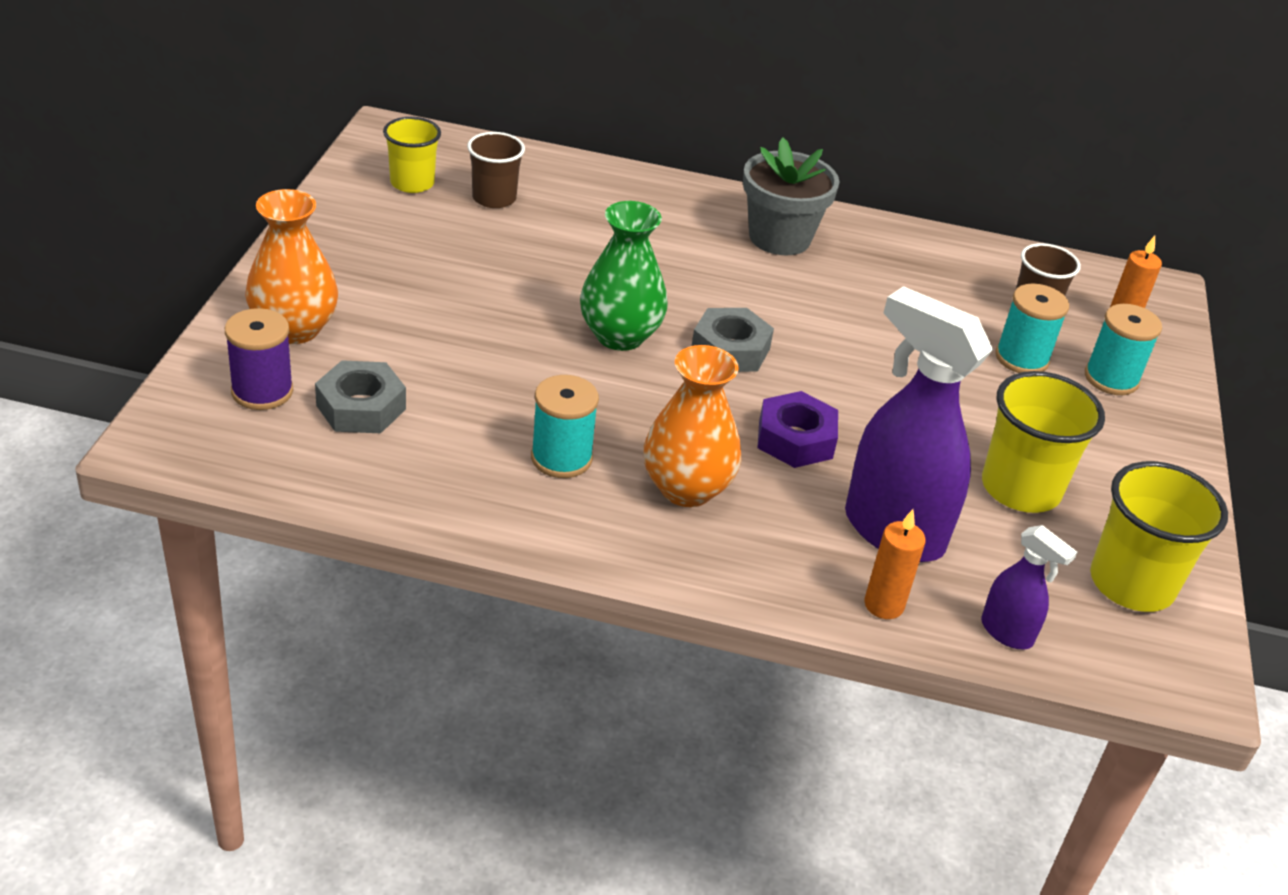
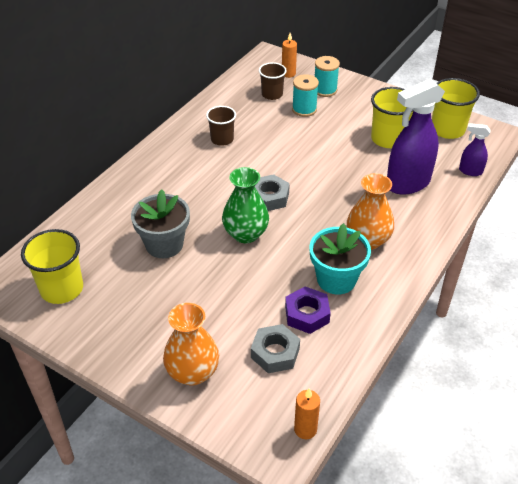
camera: 65 degrees left, 5 degrees up
(262, 391) = (248, 397): purple spool -> none
(412, 183) = (62, 289): yellow cup -> yellow cup, size x1.53
(494, 198) = (96, 255): brown cup -> brown cup (222, 139)
(561, 458) = (336, 279): turquoise spool -> turquoise flower pot
(779, 238) = (184, 154): grey flower pot -> grey flower pot (164, 244)
(795, 439) = (341, 195): purple nut -> purple nut (307, 314)
(884, 605) = (451, 200): orange candle -> orange candle (305, 429)
(1007, 633) = (470, 171): purple spray bottle -> purple spray bottle turned 135 degrees counterclockwise

